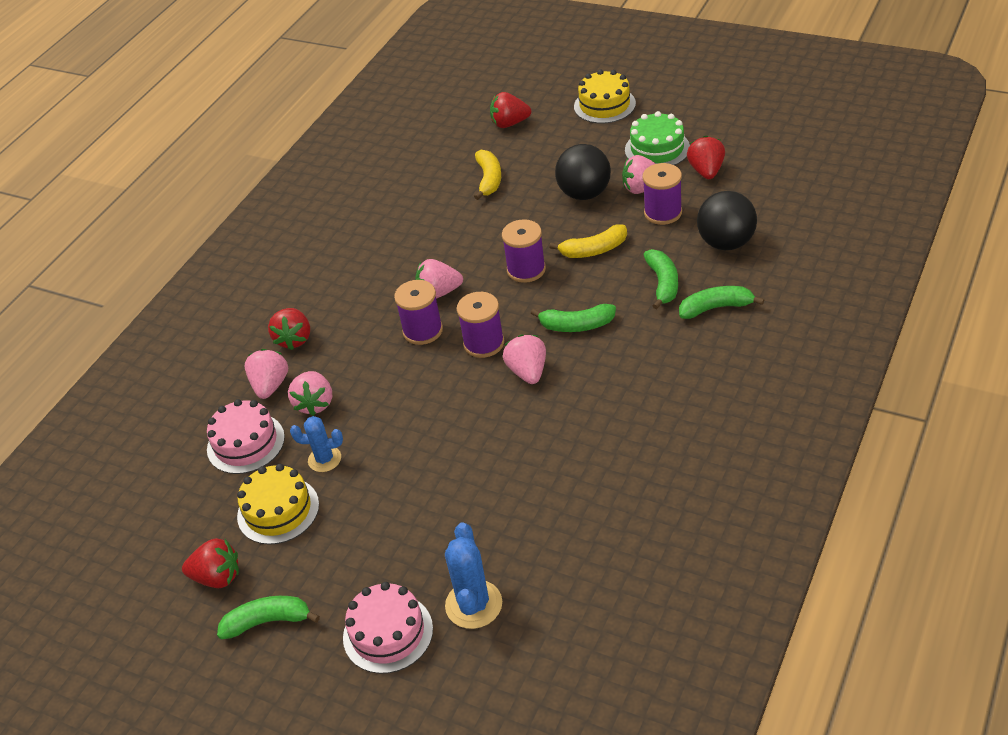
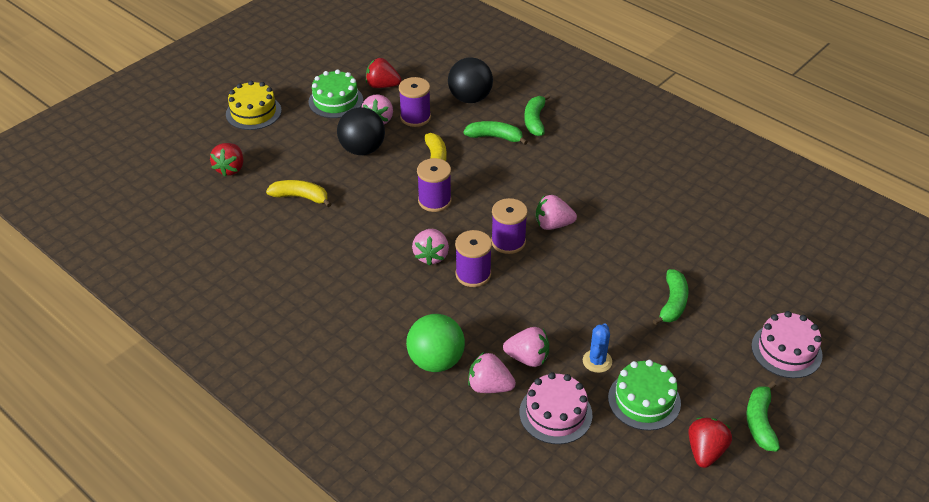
camera: 80 degrees left, 0 degrees up
(278, 510) = (644, 400): yellow cake -> green cake
(294, 339) = (436, 361): red strawberry -> green ball
(473, 604) = (771, 299): blue cactus -> none
(576, 325) = (515, 189): green banana -> green banana (673, 303)

